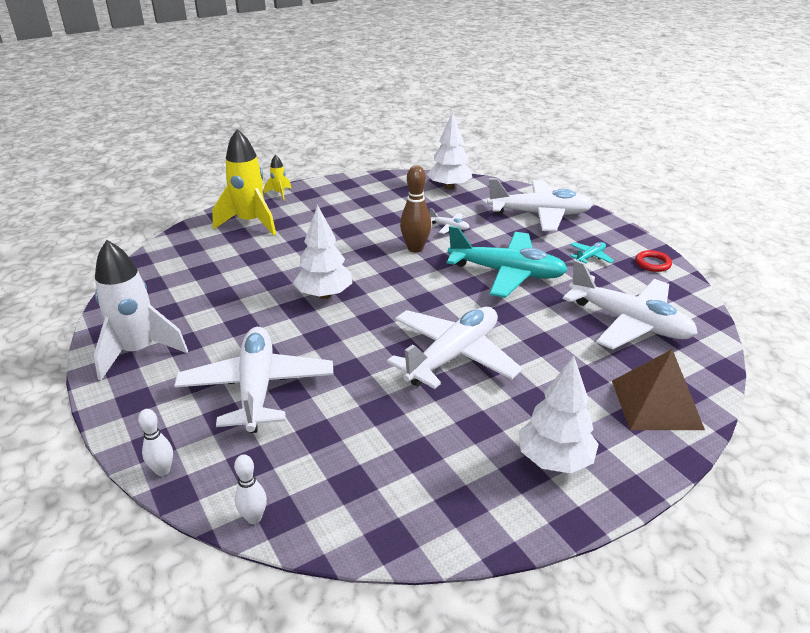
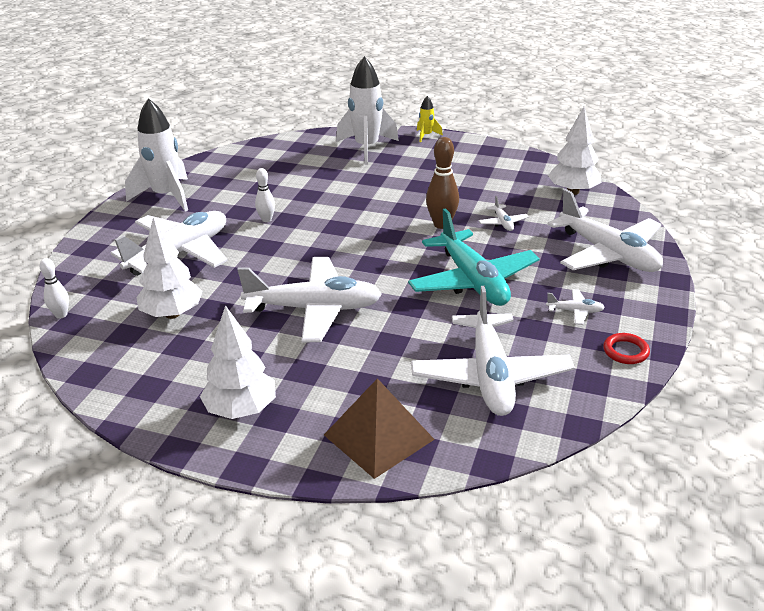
camera: 50 degrees right, 0 degrees up
(163, 470) = (70, 264): white bowling pin -> white bowling pin (266, 219)
(250, 223) = (367, 148): yellow rocket -> white rocket
(324, 295) = (317, 221): white tree -> white tree (172, 314)
(590, 257) = (575, 311): turquoise plane -> white plane

